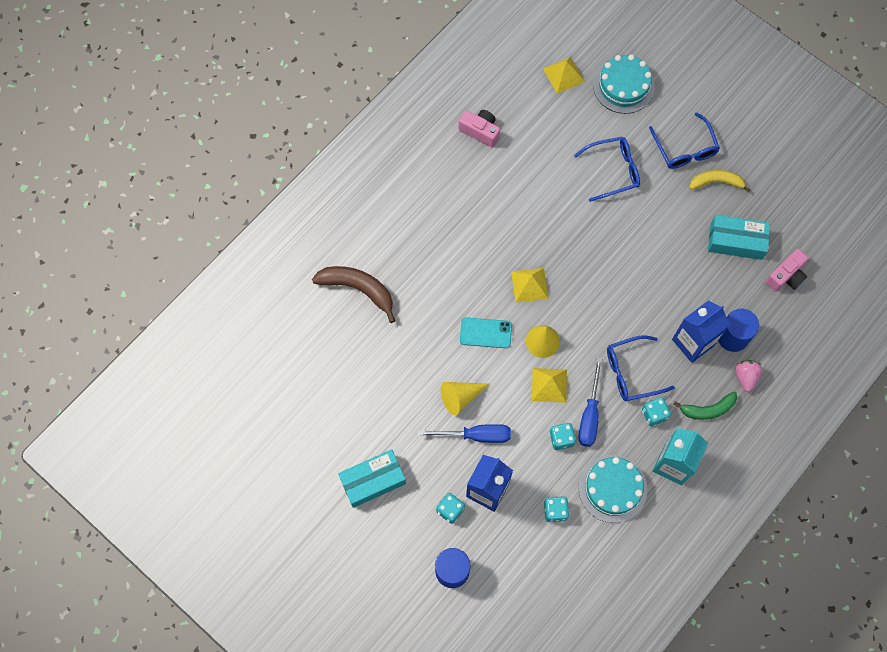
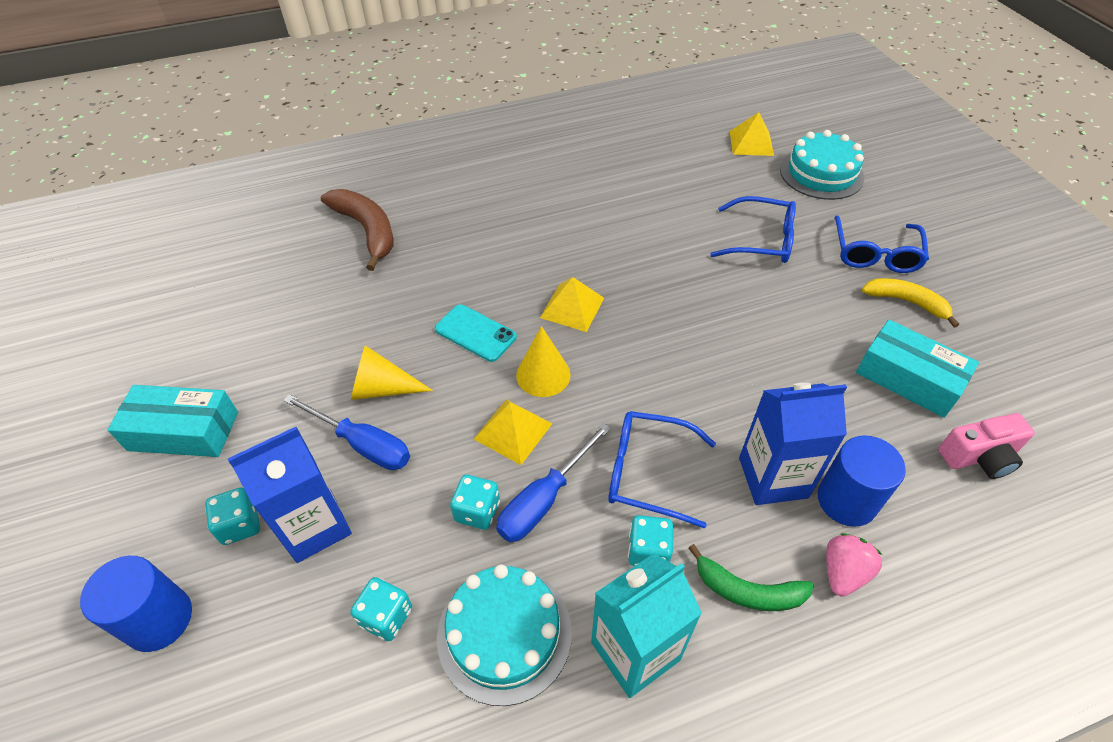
camera: 30 degrees right, 20 degrees down
(480, 131) = (620, 154): pink camera -> none

